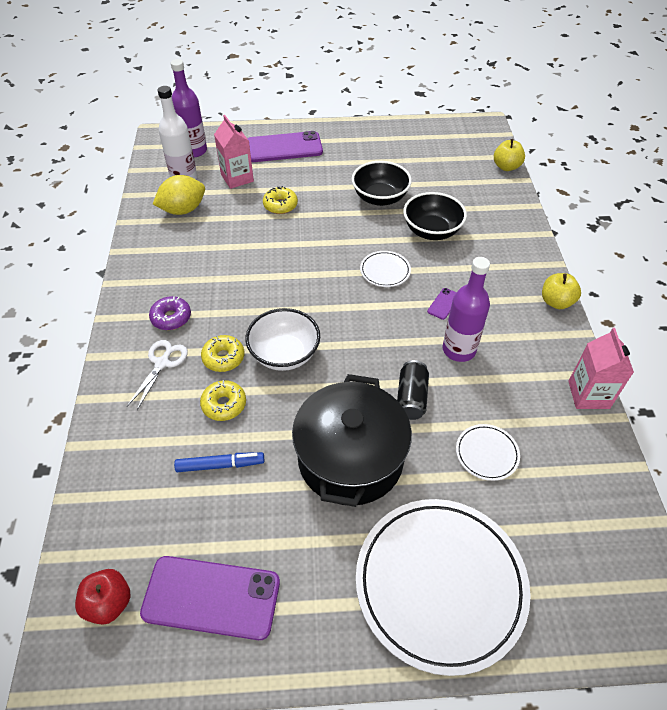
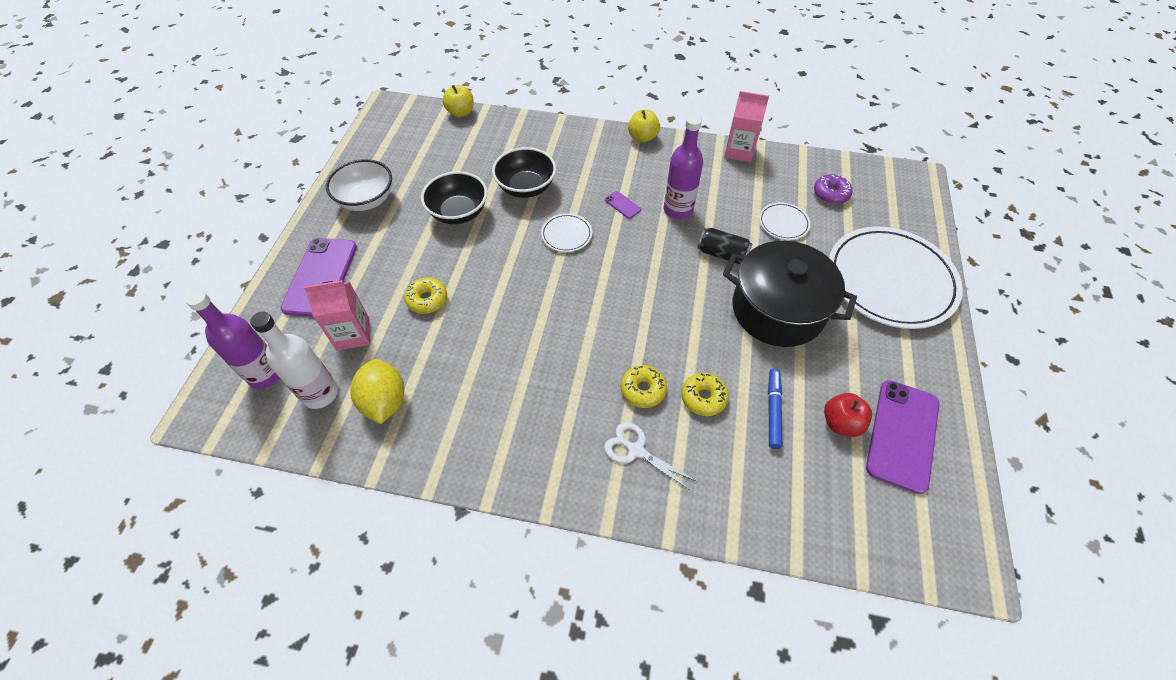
camera: 75 degrees left, 5 degrees up
(109, 603) = (909, 521): red apple -> red apple (840, 423)
(171, 318) = (570, 434): purple donut -> purple donut (830, 194)
(284, 354) = (651, 336): white bowl -> white bowl (367, 200)

